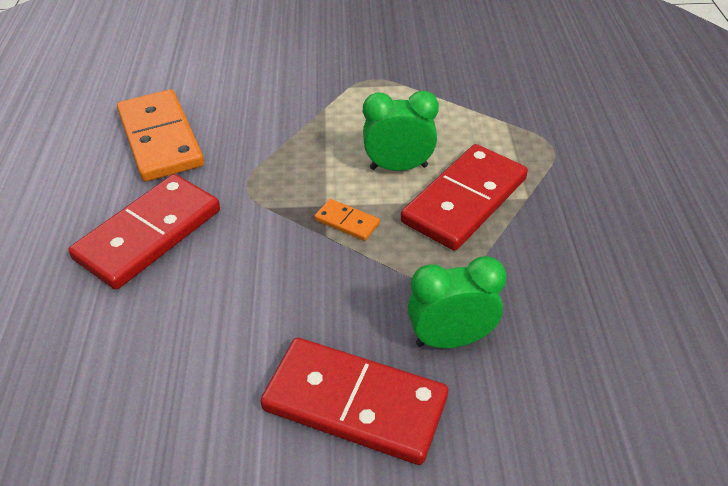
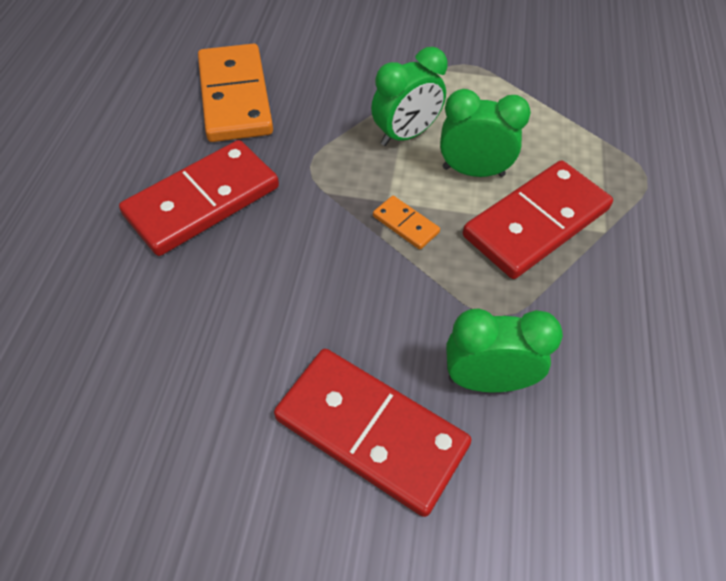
camera: 10 degrees right, 10 degrees up
(330, 146) = (405, 135): none -> green clock

